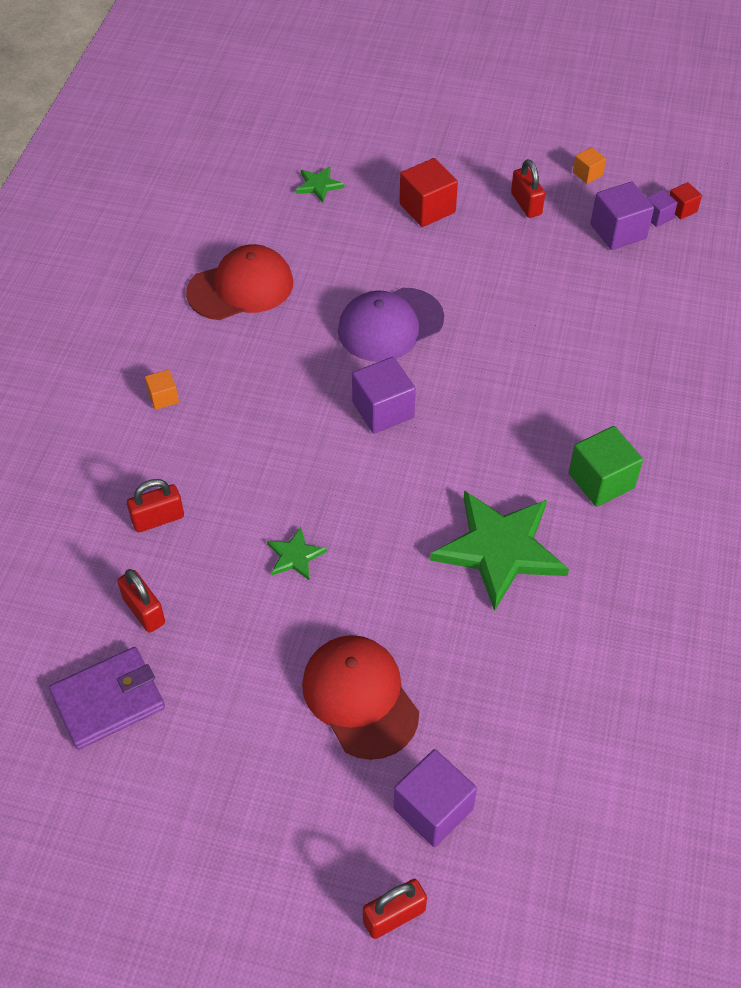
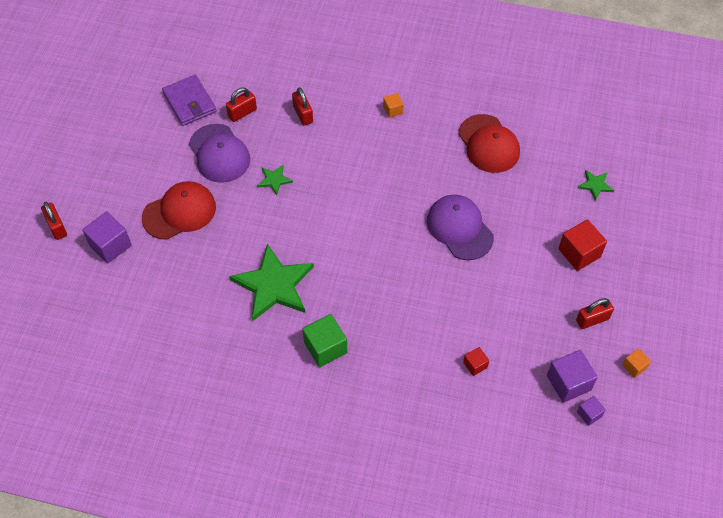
camera: 90 degrees right, 5 degrees up
(234, 642) = (219, 153): none -> purple cap
(383, 410) = (384, 224): purple cube -> none
(681, 209) = (600, 434): red cube -> red cube (475, 365)

